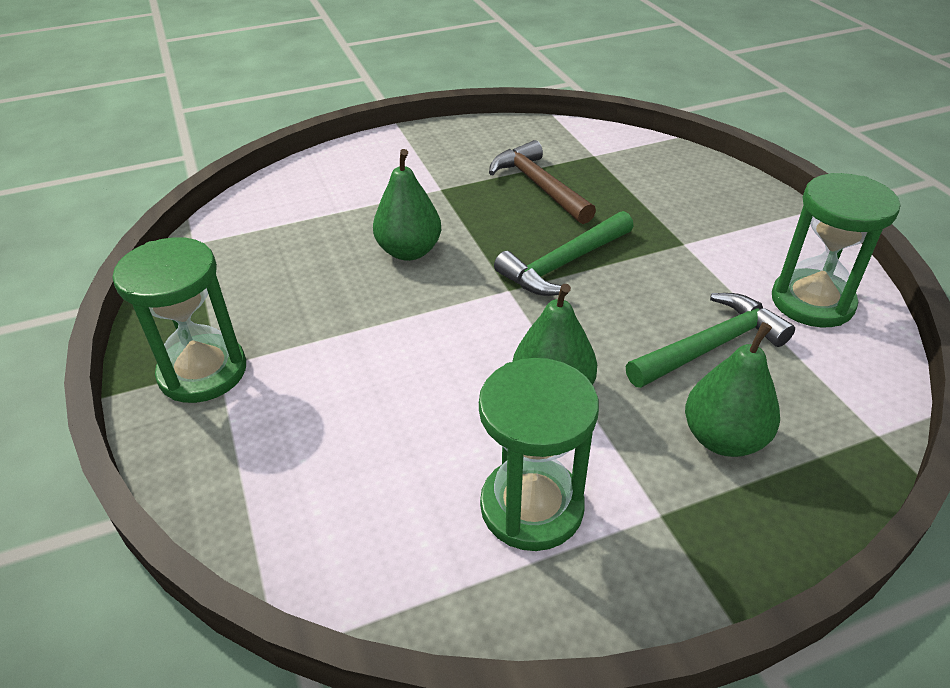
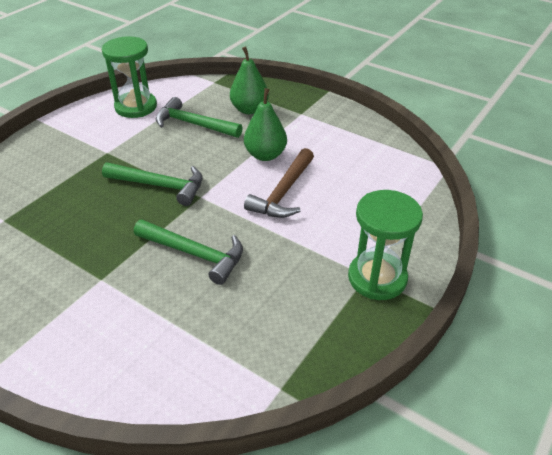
camera: 125 degrees left, 0 degrees up
(409, 251) = (195, 254): green pear -> green hammer
(531, 507) = (330, 139): green hourglass -> none
(539, 186) = (68, 229): brown hammer -> brown hammer (283, 193)

